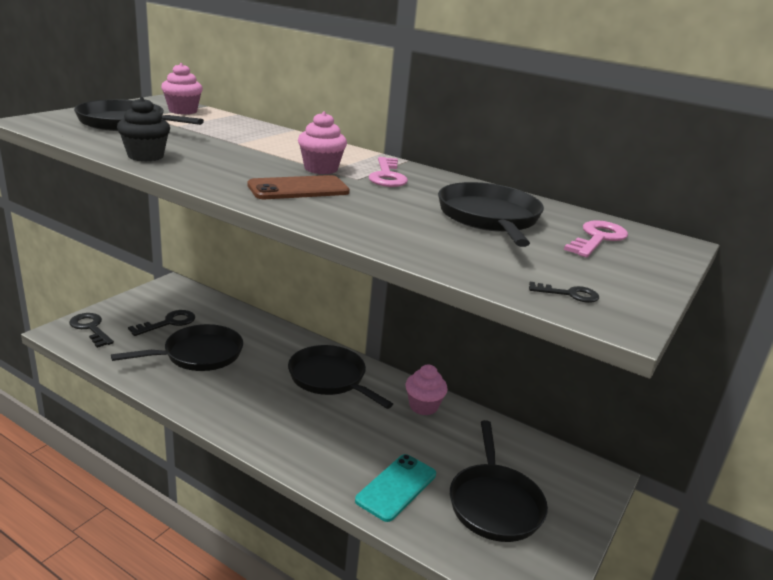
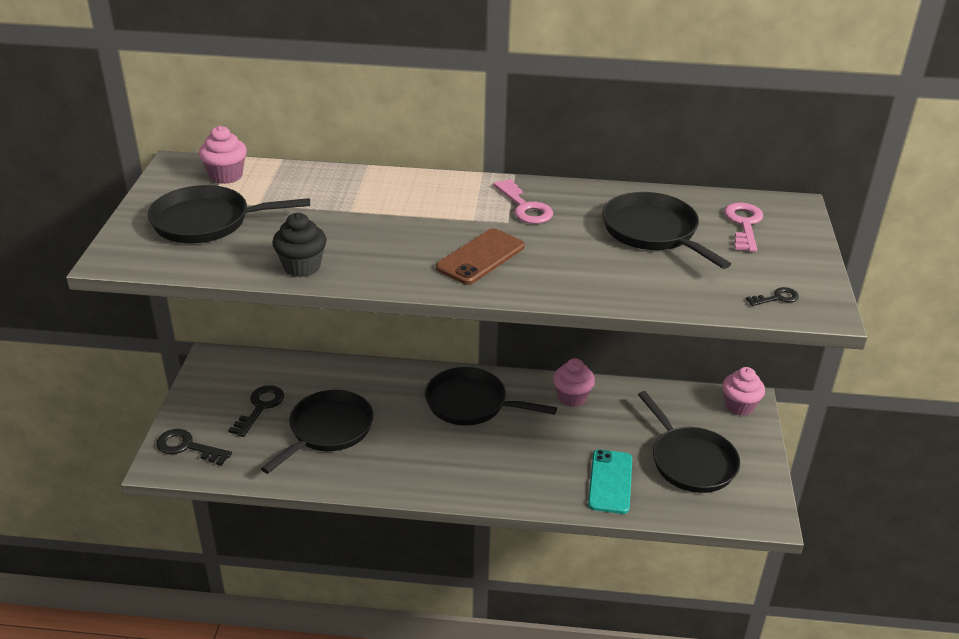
camera: 25 degrees left, 10 degrees up
(321, 169) = (463, 220): pink cupcake -> pink cupcake (739, 406)

